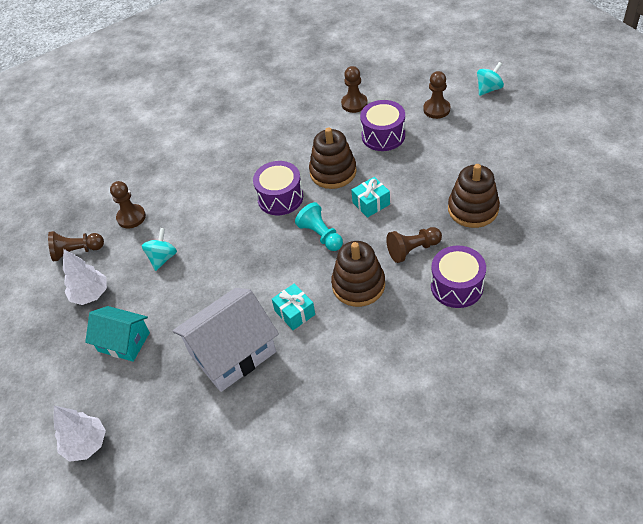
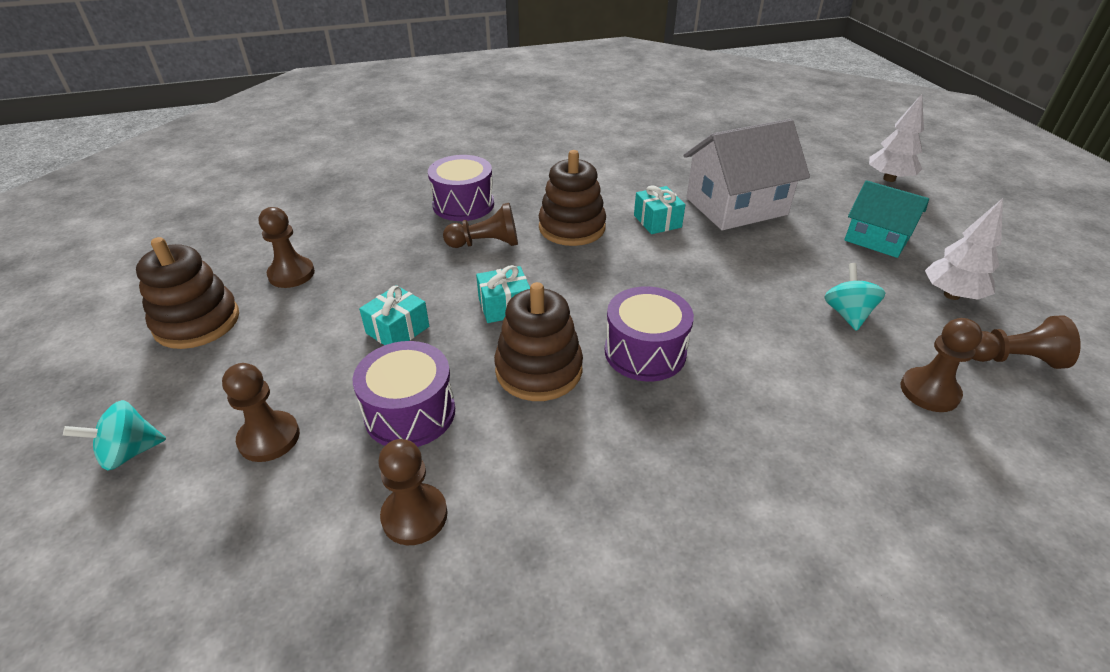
camera: 170 degrees left, 10 degrees down
(162, 258) = (847, 314): turquoise spinning top -> turquoise spinning top turned 150 degrees clockwise
(321, 235) = (597, 286): turquoise pawn -> none
(422, 171) = (397, 330): none -> turquoise gift
(473, 209) = (375, 265): brown stacking toy -> brown stacking toy (197, 322)
(519, 187) = (291, 274): none -> brown pawn

